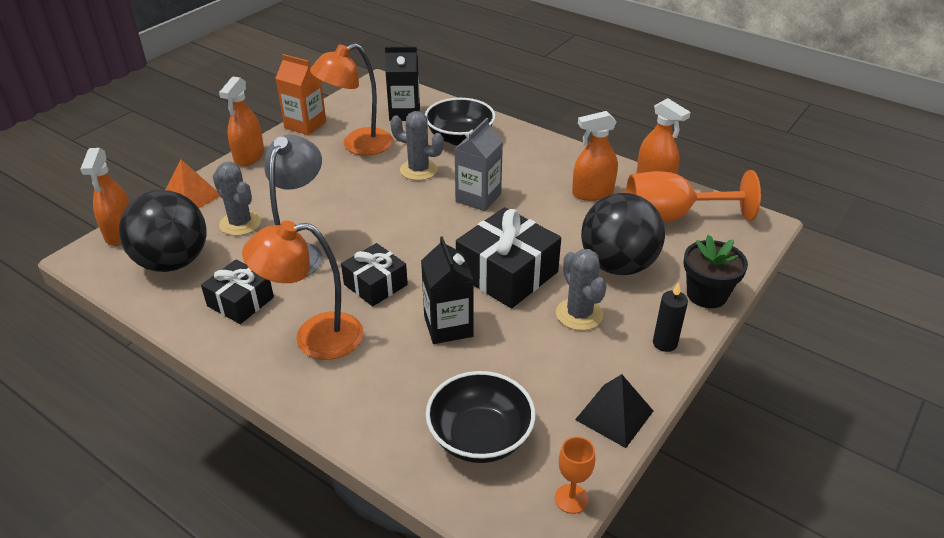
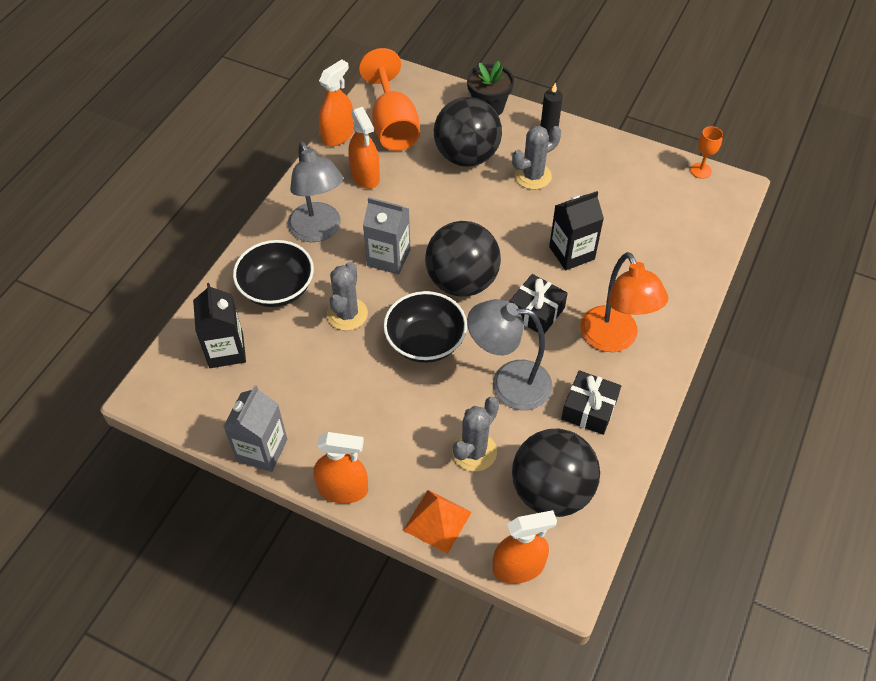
camera: 100 degrees left, 15 degrees up
(305, 125) = (262, 450): orange carton -> grey carton
(358, 145) = (304, 381): orange lamp -> none
(433, 239) = (462, 282): none -> black ball
(480, 437) = (672, 219): black bowl -> black bowl (425, 342)
(507, 273) = (496, 224): black gift -> none
(522, 162) = (319, 231): none -> grey lamp
(614, 415) = (626, 153): black pyramid -> none

